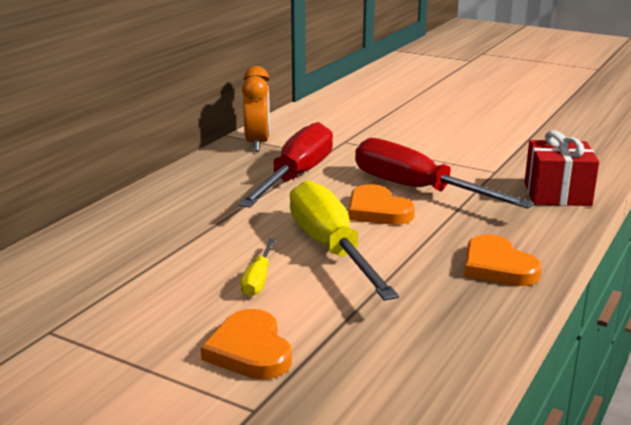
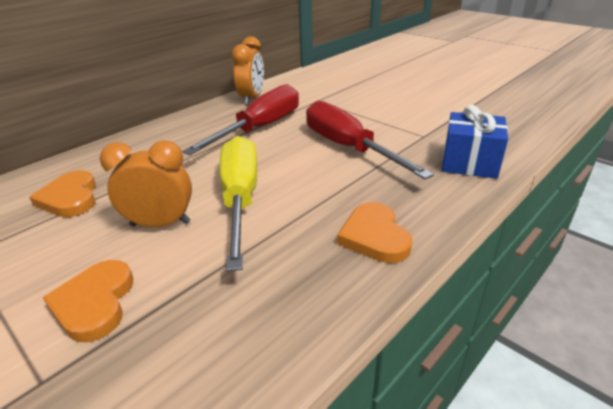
camera: 15 degrees right, 10 degrees up
(258, 279) = (160, 224): yellow screwdriver -> orange clock
(377, 210) = (303, 165): orange heart -> orange heart (70, 198)
(557, 194) = (469, 163): red gift -> blue gift

